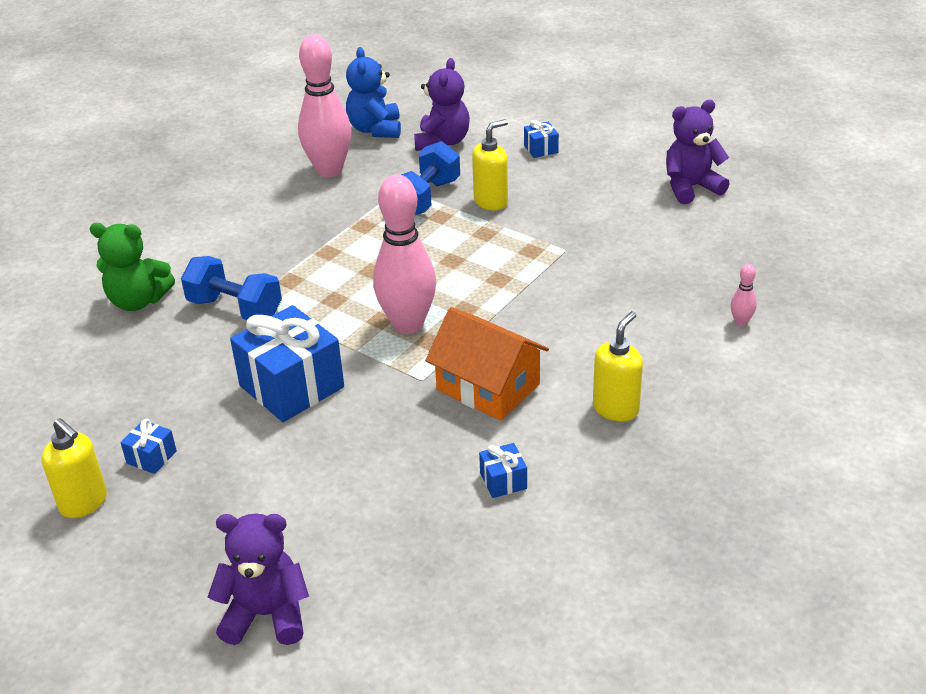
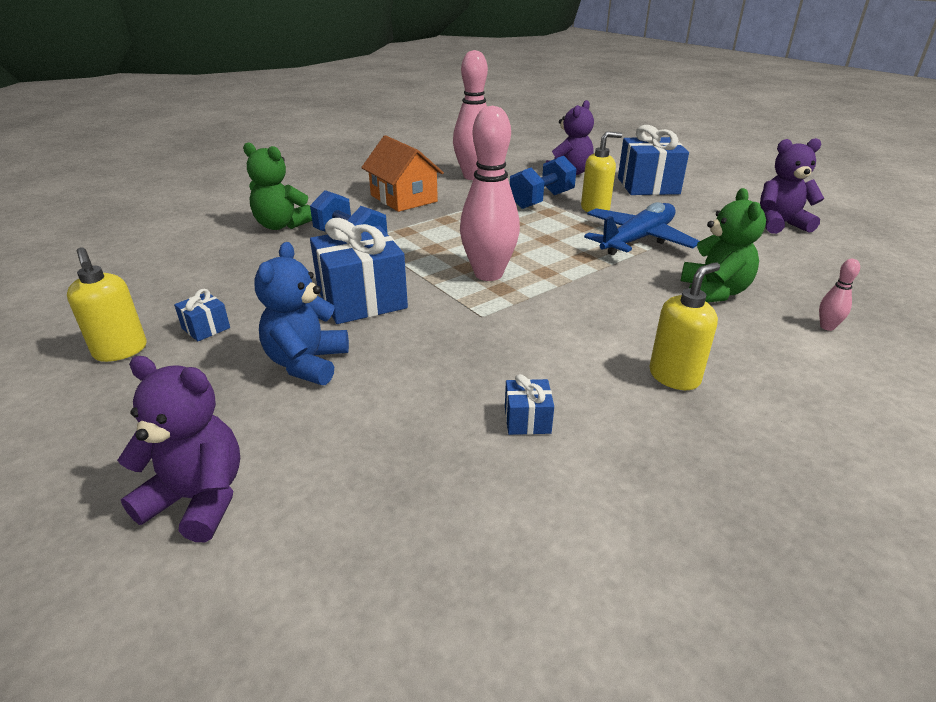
camera: 15 degrees right, 5 degrees down
(375, 129) = (520, 161): blue teddy bear -> blue teddy bear (307, 363)
(488, 387) = (543, 333): orange house -> orange house (403, 198)
(541, 149) = (648, 186): blue gift -> blue gift, size x2.25
(548, 241) = (637, 240): none -> blue plane
(636, 301) = (714, 292): none -> green teddy bear

